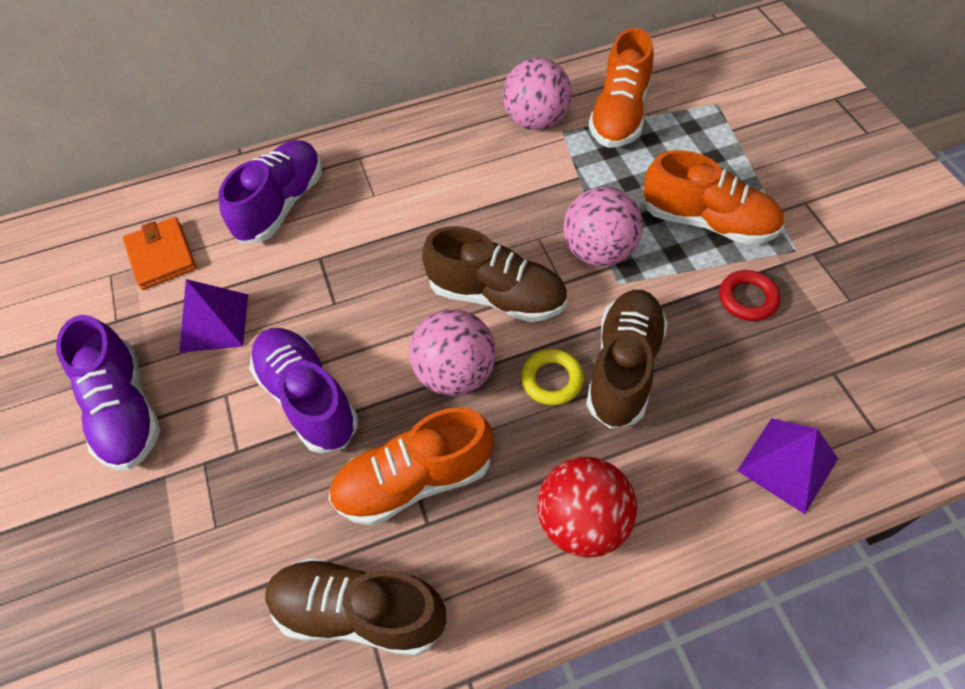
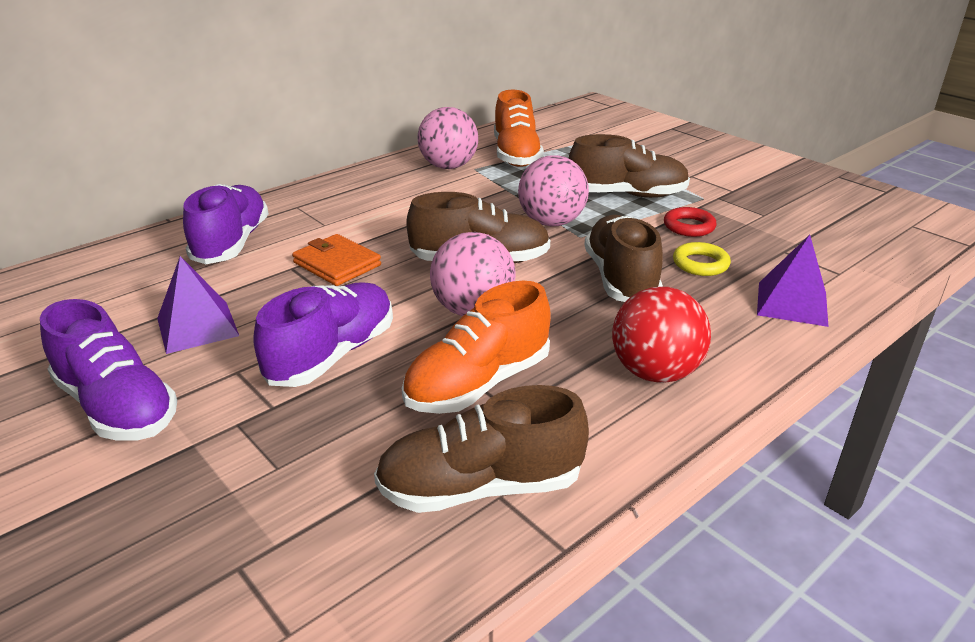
camera: 25 degrees left, 25 degrees down
(161, 256) = (112, 295): orange wallet -> orange wallet (337, 264)
(308, 398) = (332, 355): purple shoe -> purple shoe turned 90 degrees clockwise
(552, 380) = (564, 297): yellow ring -> yellow ring (700, 264)
(707, 222) = (627, 195): orange shoe -> brown shoe

